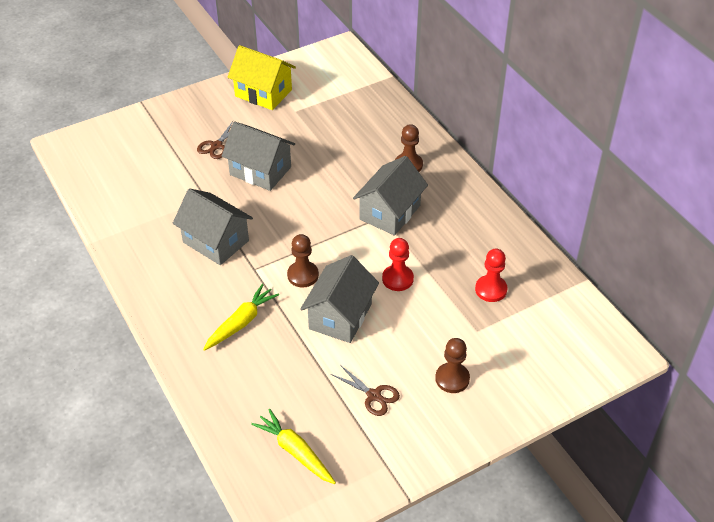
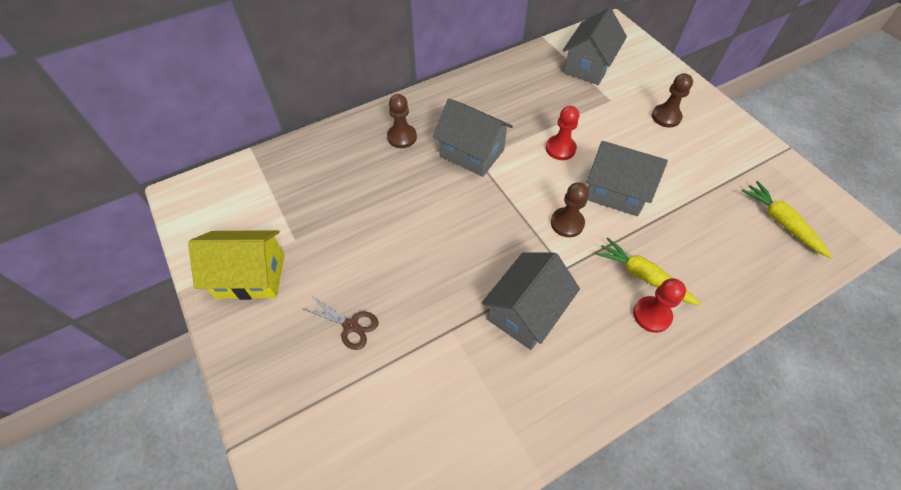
camera: 90 degrees left, 10 degrees up
(260, 171) = (403, 271): grey house -> grey house (588, 66)
(263, 93) = (251, 276): yellow house -> yellow house turned 60 degrees clockwise
(295, 451) = (781, 222): yellow carrot -> yellow carrot turned 105 degrees clockwise
(373, 395) = (700, 167): brown scissors -> none
(491, 289) = (563, 89): red pawn -> red pawn (652, 315)

